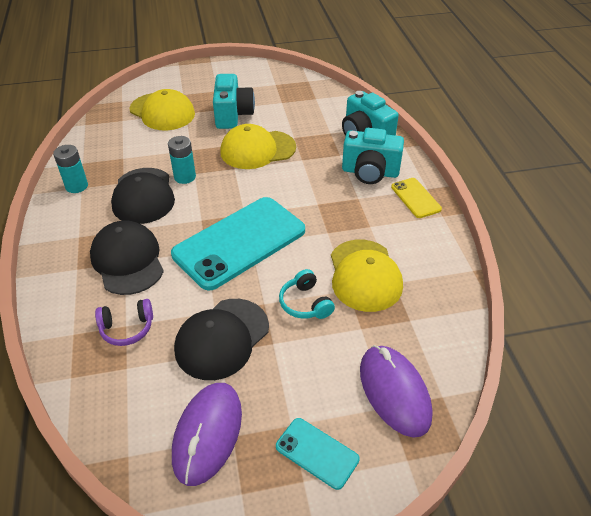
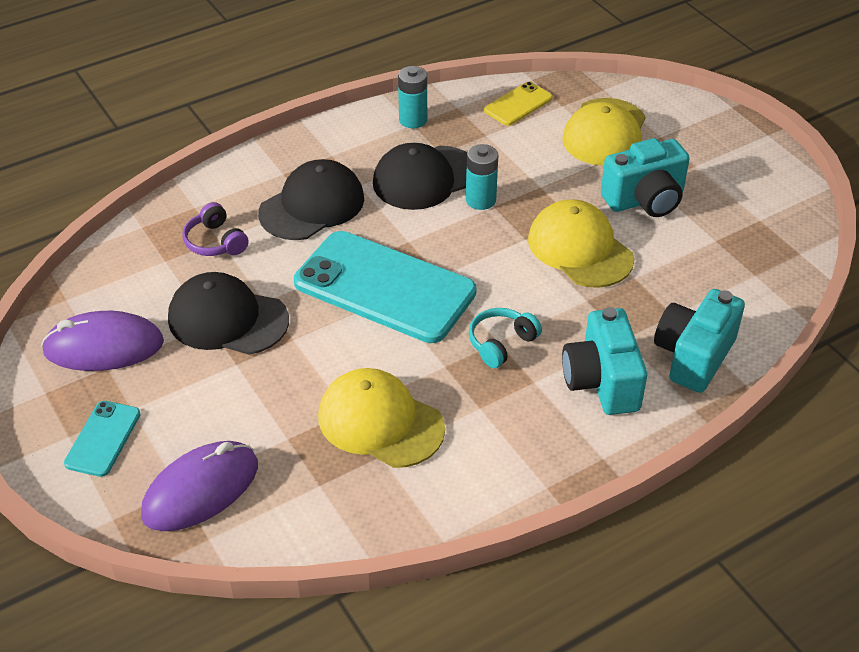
camera: 70 degrees right, 0 degrees up
(305, 303) = (308, 376): turquoise headphones -> turquoise headphones (501, 343)
(364, 275) = (380, 422): yellow cap -> yellow cap turned 60 degrees clockwise
(415, 198) = (571, 447): yellow phone -> yellow phone (518, 104)

